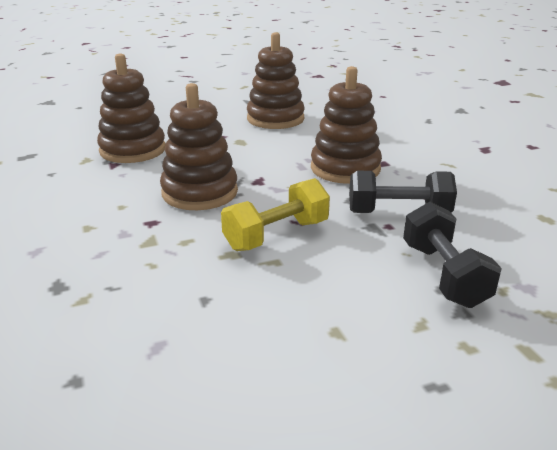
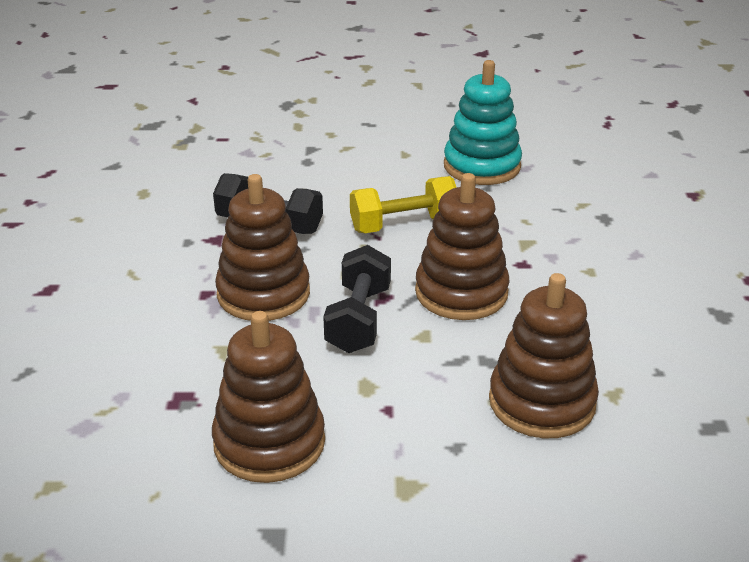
camera: 160 degrees left, 5 degrees up
(221, 333) = (482, 166): none -> turquoise stacking toy
(444, 275) = (295, 169): black dumbbell -> black dumbbell (358, 319)

